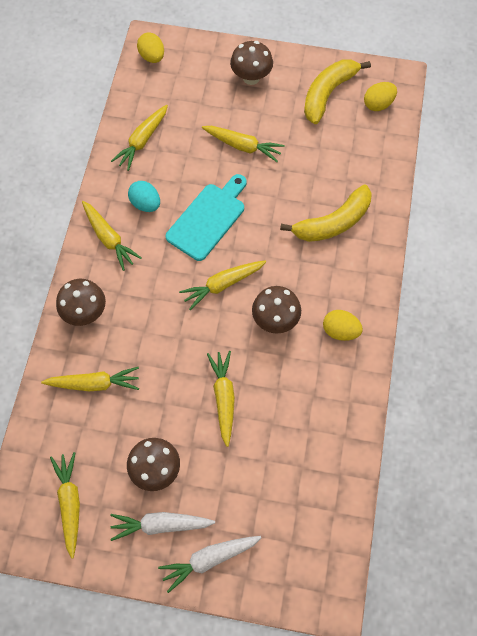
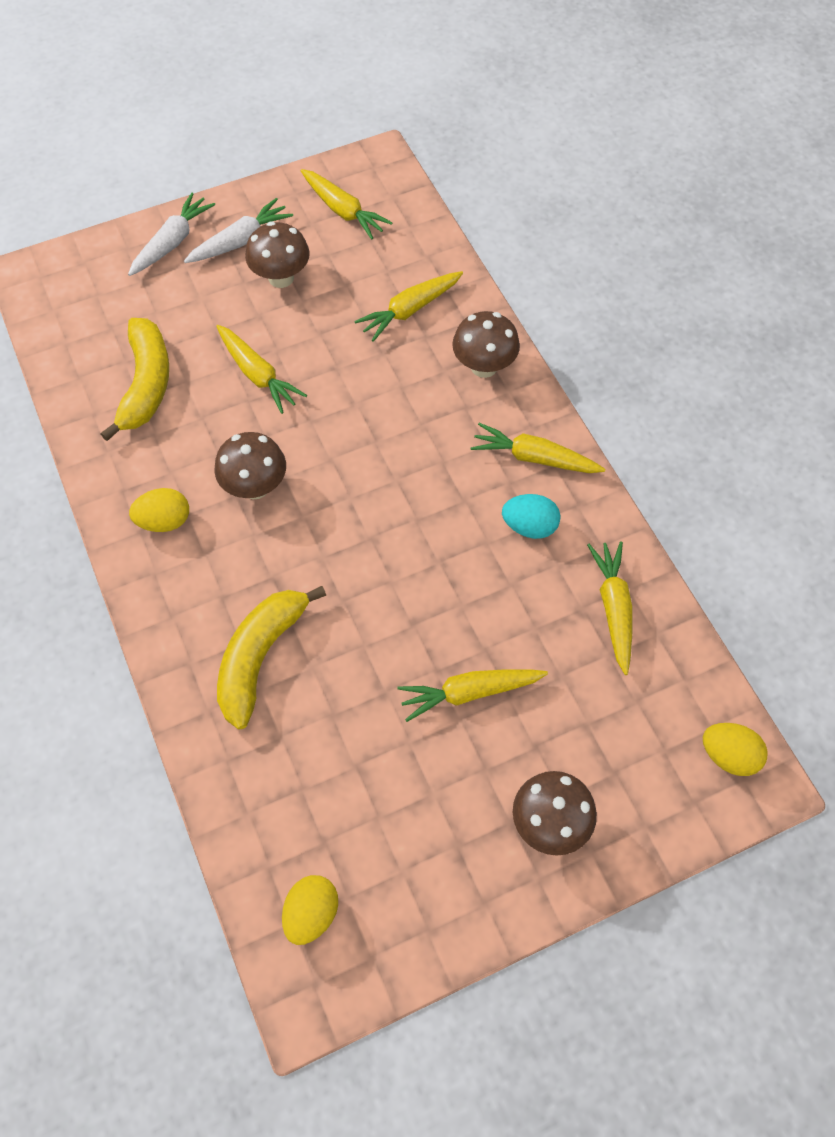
camera: 145 degrees right, 5 degrees down
(208, 219) = (433, 557): turquoise cutting board -> none
(223, 285) = (350, 488): yellow carrot -> none
(328, 94) = (406, 878): yellow banana -> yellow banana (146, 384)

